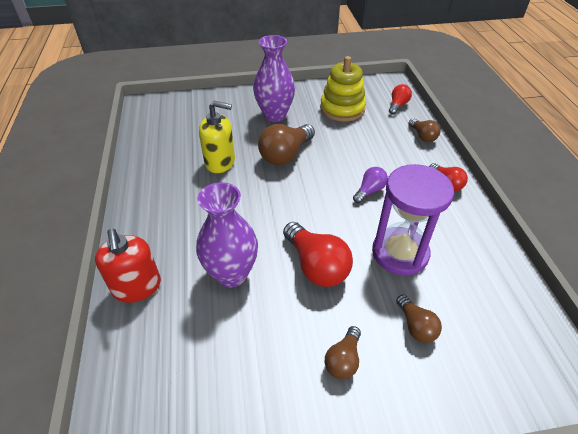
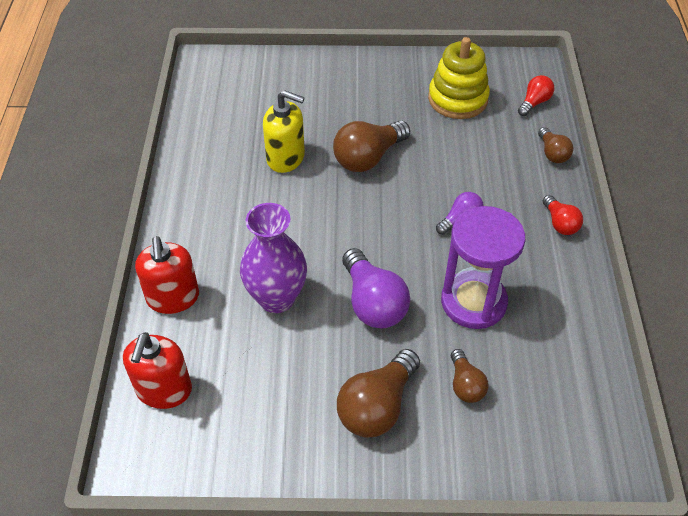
camera: 10 degrees right, 5 degrees up
(135, 378) = (164, 390): none -> red soap dispenser
(274, 115) = (366, 98): purple vase -> none
(316, 266) = (373, 303): red light bulb -> purple light bulb
(343, 360) = (377, 406): brown light bulb -> brown light bulb, size x1.76

